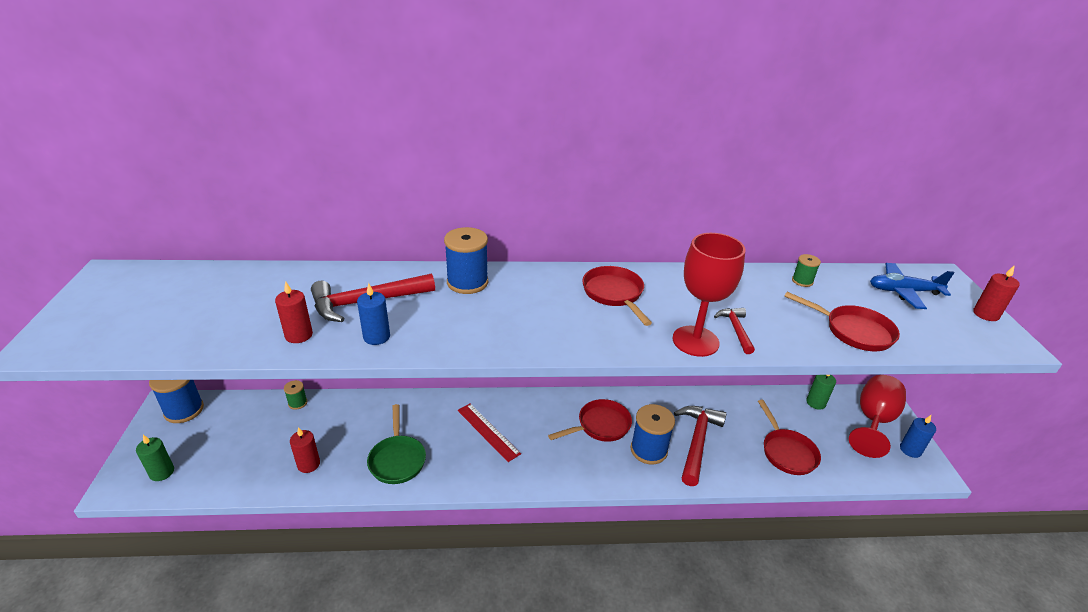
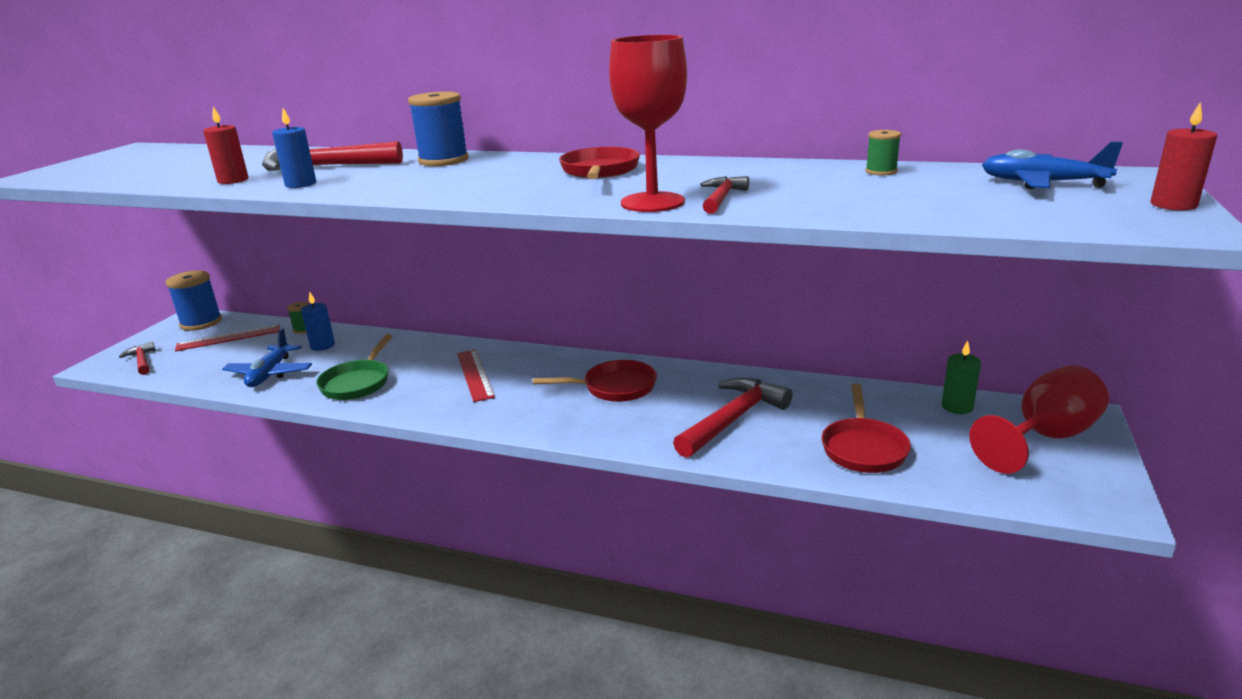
camera: 25 degrees right, 10 degrees down
(162, 472) = (142, 361): green candle -> red hammer
(230, 426) = (228, 338): none -> red ruler
(308, 464) = (270, 374): red candle -> blue plane
(648, 450) = (658, 417): blue spool -> none
(853, 331) = (903, 207): red pan -> none
(910, 450) = (1089, 477): blue candle -> blue candle (322, 346)

